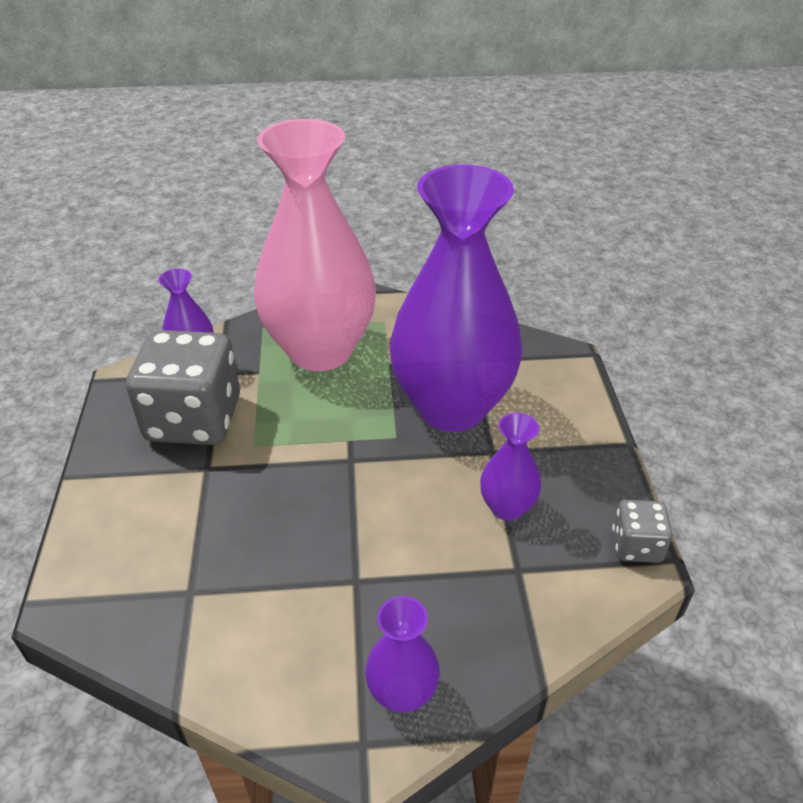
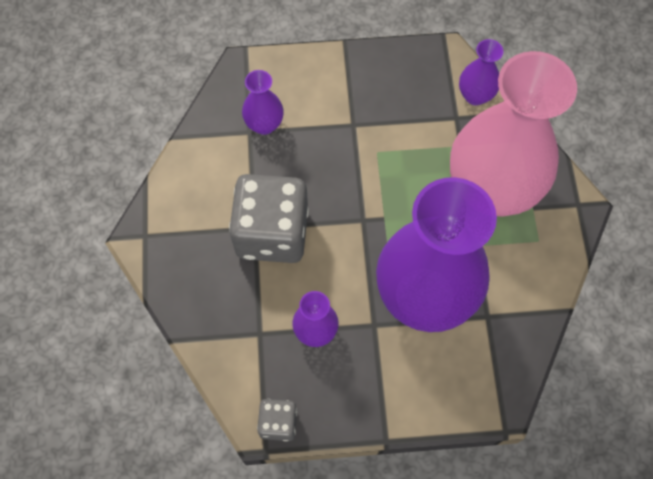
camera: 90 degrees right, 25 degrees up
(194, 419) = (402, 108): grey dice -> grey dice (272, 233)
(402, 693) = (173, 256): purple vase -> purple vase (264, 124)

